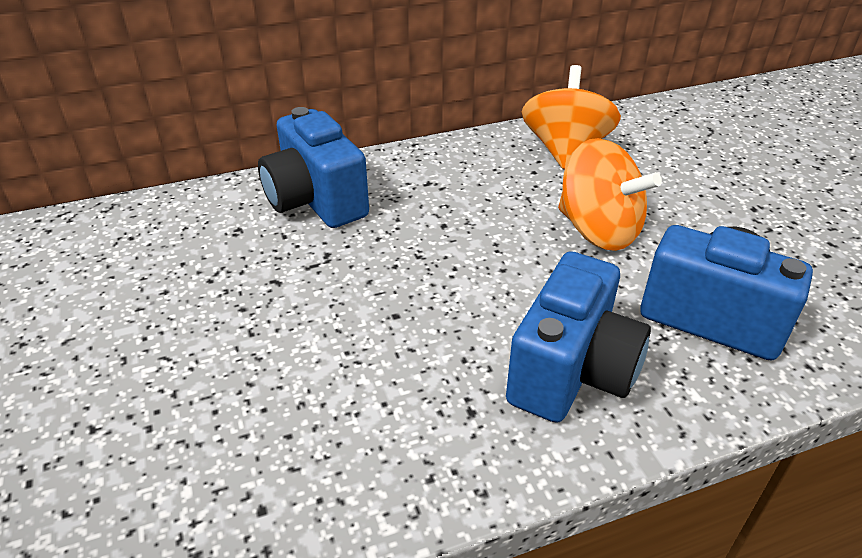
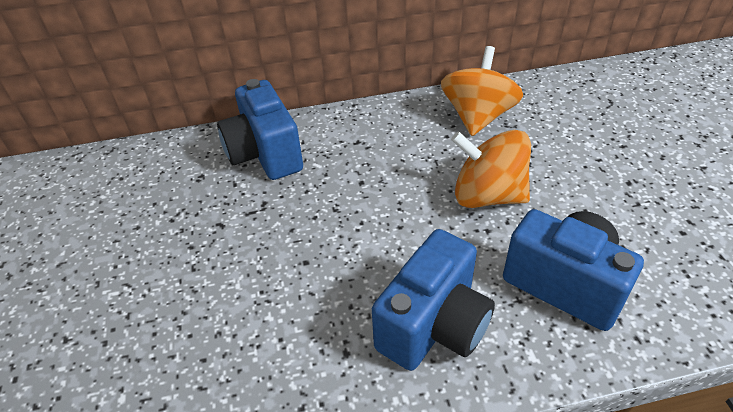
camera: 10 degrees right, 5 degrees up
(598, 230) = (487, 195): orange spinning top -> orange spinning top turned 150 degrees clockwise

